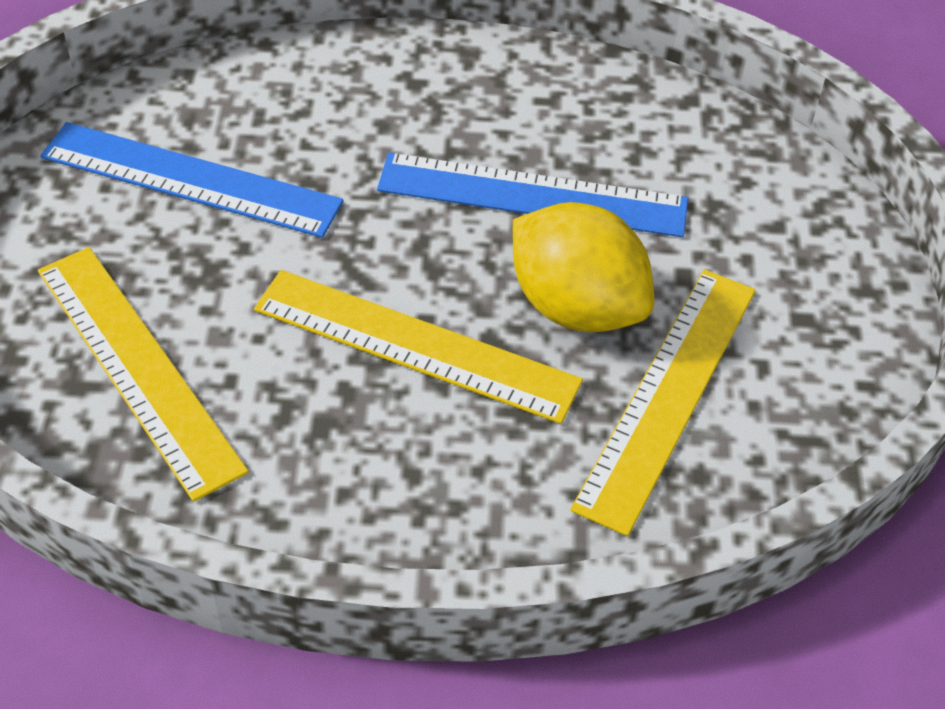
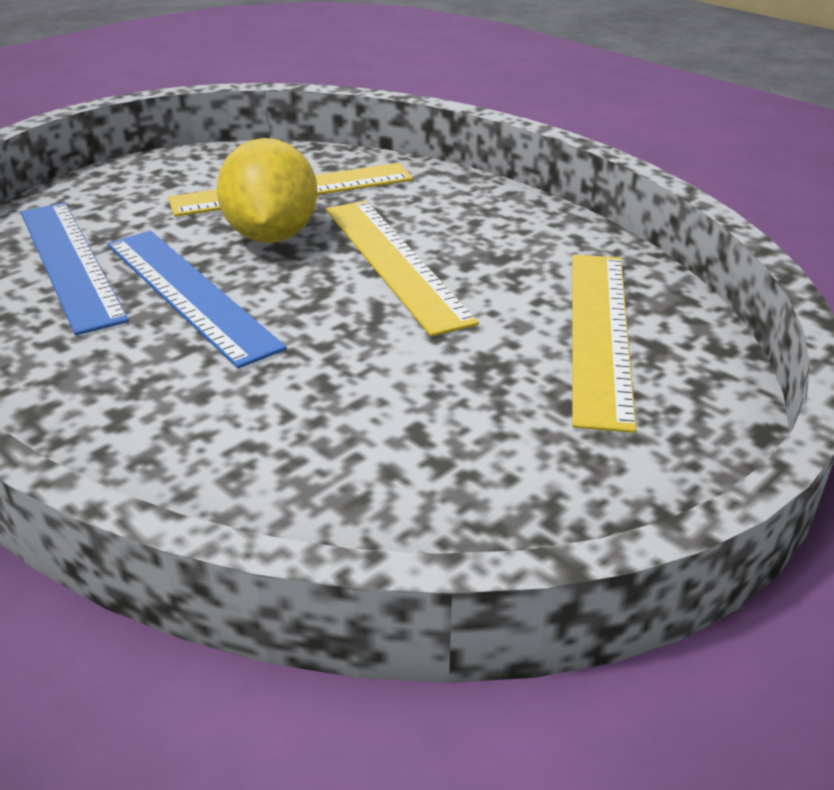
camera: 135 degrees left, 15 degrees down
(190, 180) = (424, 438): blue ruler -> blue ruler (70, 262)

